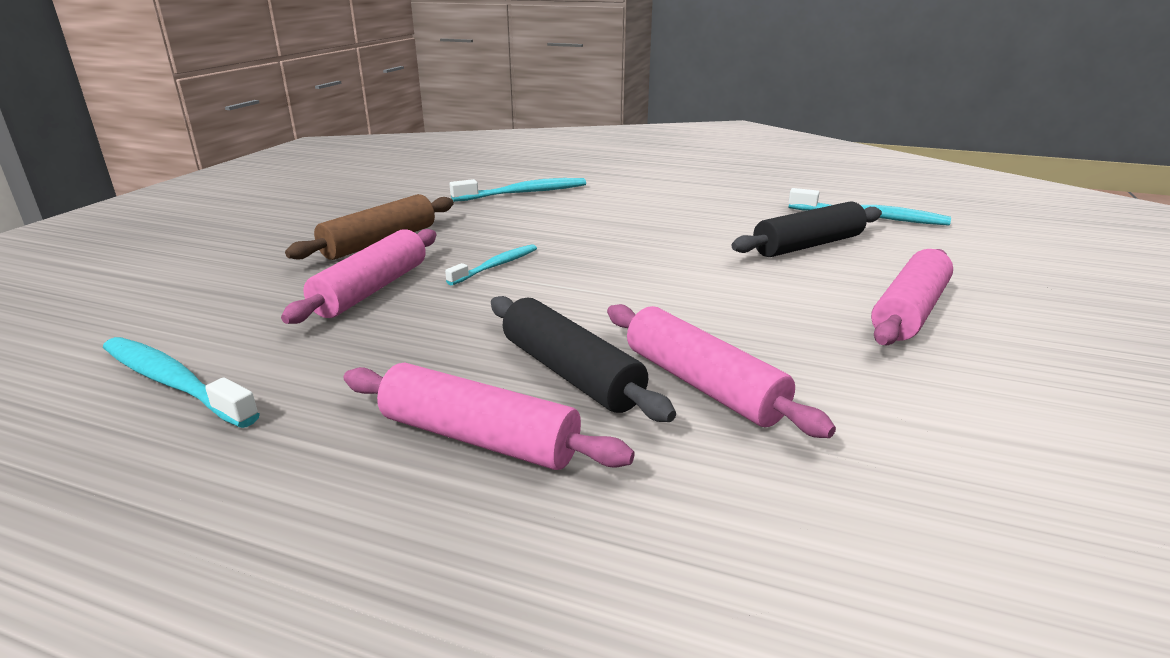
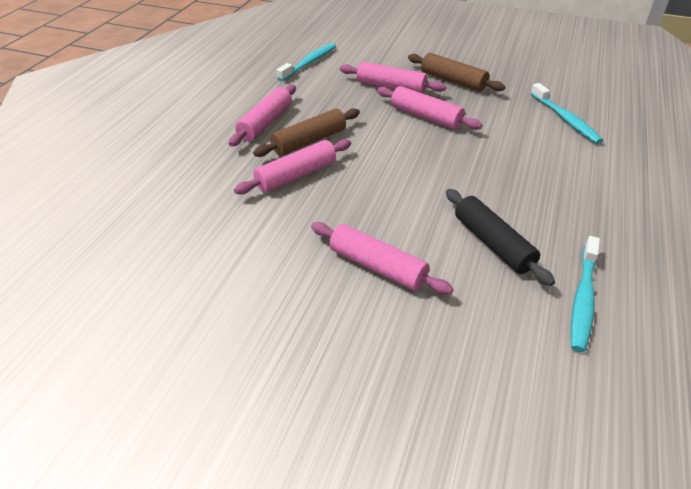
camera: 90 degrees right, 15 degrees up
(495, 266) = (426, 117): turquoise toothbrush -> pink rolling pin
(571, 373) = (309, 141): black rolling pin -> brown rolling pin

